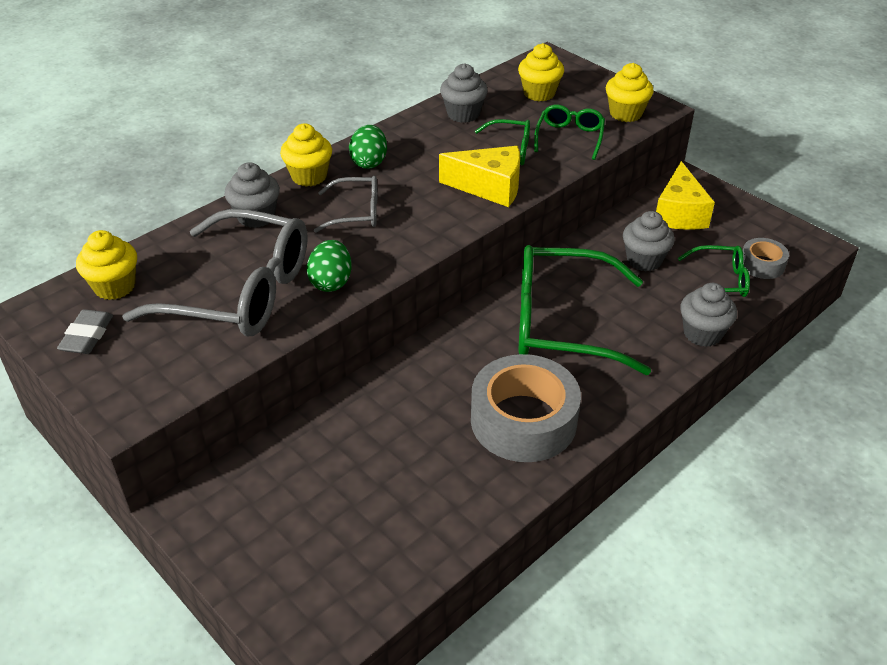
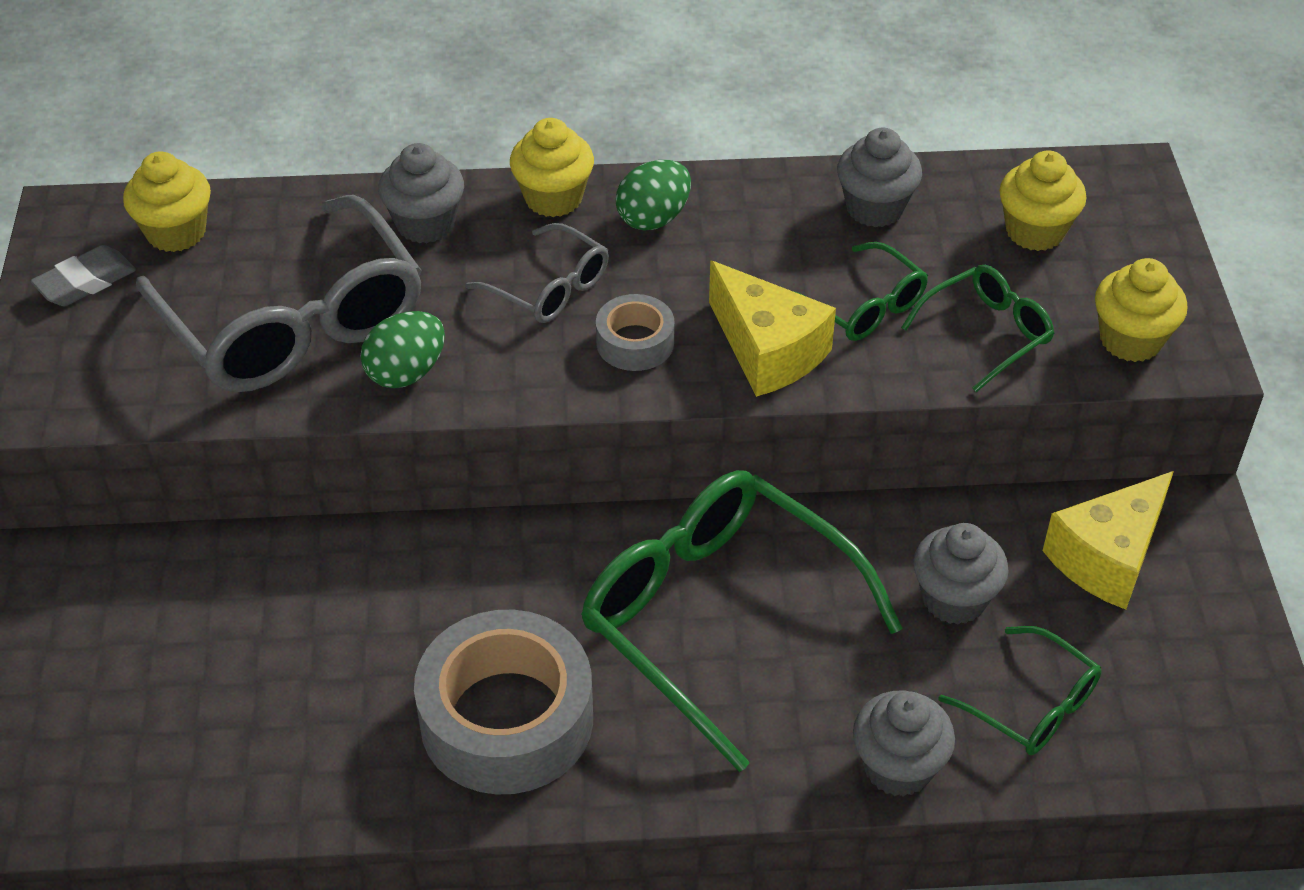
camera: 40 degrees right, 5 degrees up
(762, 264) = (1136, 723): grey tape -> grey tape (635, 342)

